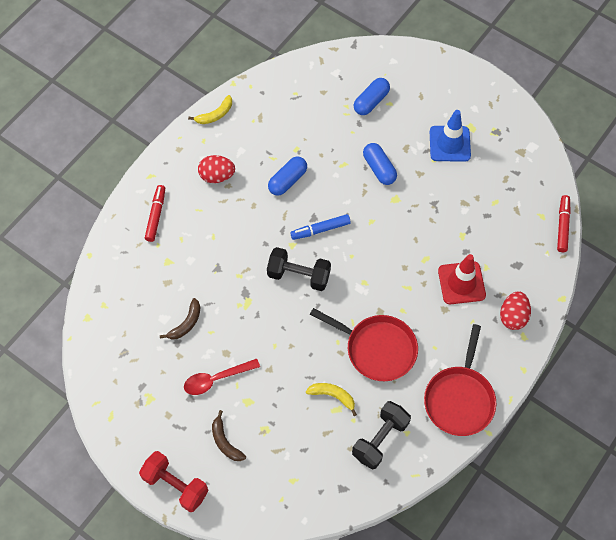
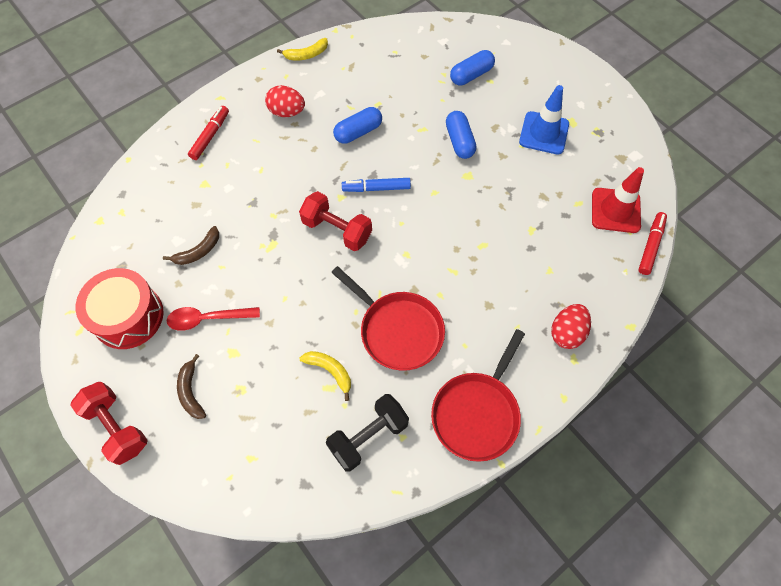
camera: 15 degrees right, 0 degrees up
(148, 394) = (128, 316): none -> red drum
(299, 275) = (337, 230): black dumbbell -> red dumbbell
(461, 283) = (516, 281): red traffic cone -> red traffic cone (615, 210)

